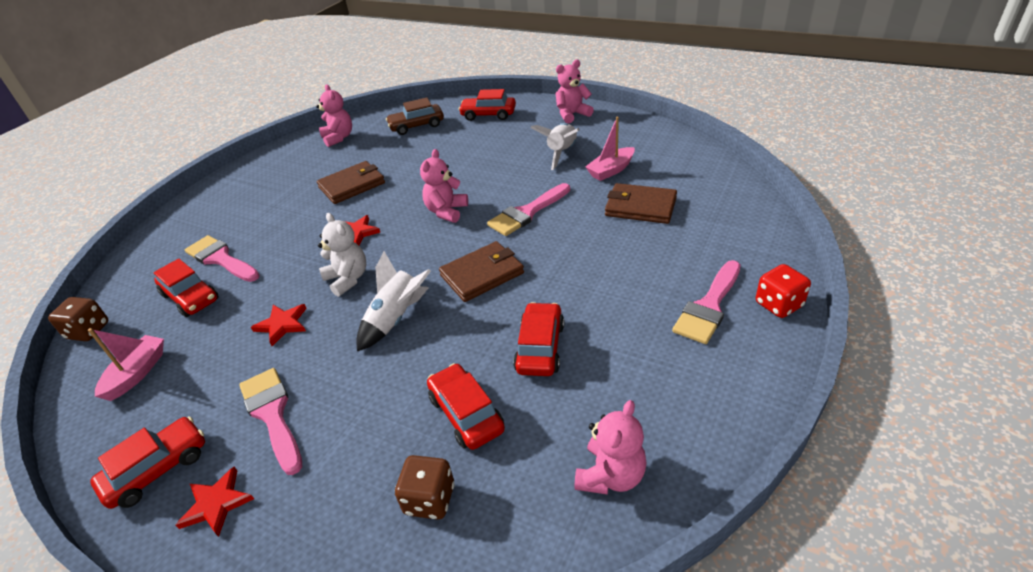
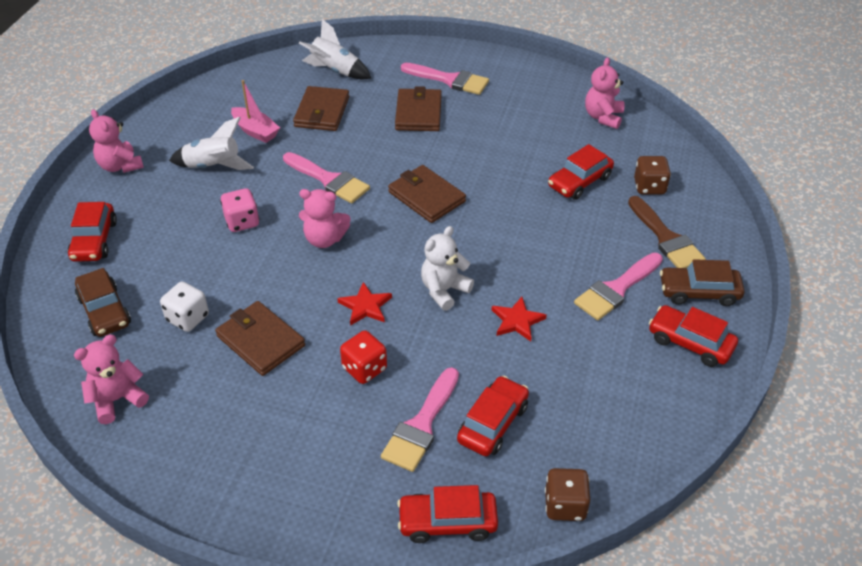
camera: 105 degrees left, 5 degrees up
(137, 373) = (607, 415): pink boat -> none
(216, 503) = (699, 292): red star -> brown car
(323, 492) = (666, 238): none -> brown brush
(392, 155) = (188, 318): none -> white dice
(396, 319) = (493, 240): white rocket -> white rocket (335, 71)
(485, 170) = (242, 222): none -> pink dice
(540, 347) = (508, 154): red car -> red car (447, 522)
(610, 475) = (603, 117): pink teddy bear -> pink teddy bear turned 90 degrees counterclockwise
(634, 275) = (418, 113): none -> brown wallet
(778, 304) = (443, 53): red dice -> red dice (364, 368)

